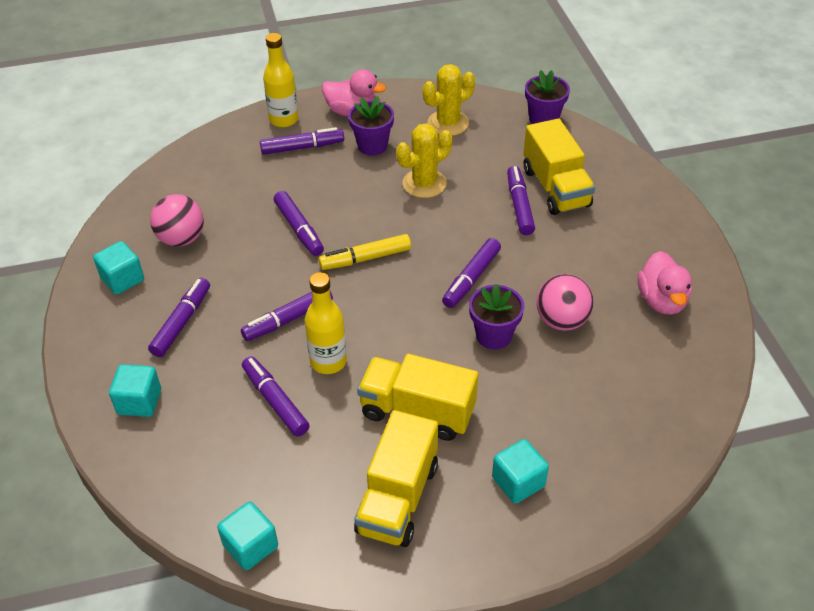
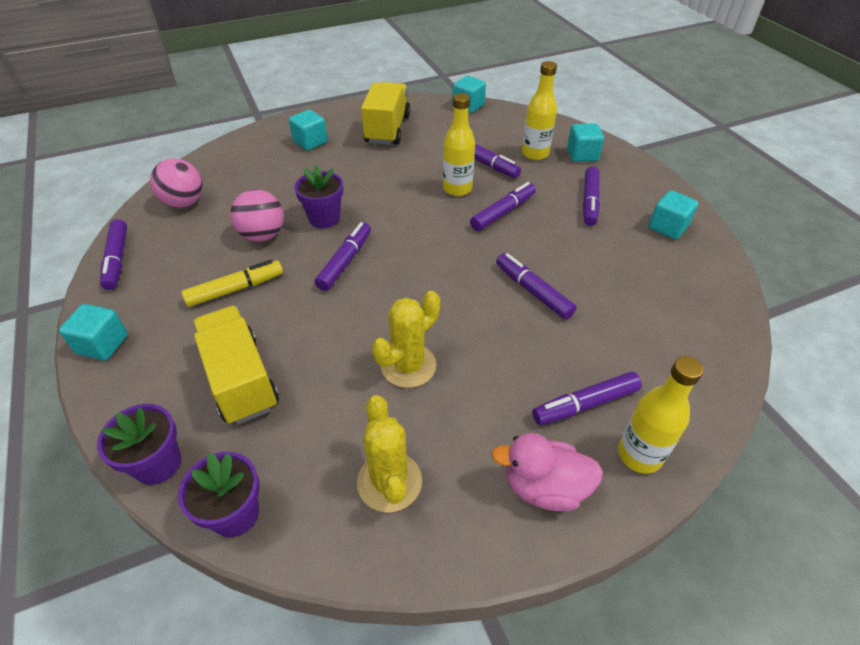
camera: 170 degrees right, 0 degrees up
(181, 239) = (645, 268): pink ball -> pink ball (184, 203)
(201, 412) = (535, 154): none -> yellow bottle
(365, 258) = (453, 269): yellow marker -> yellow marker (235, 289)
(372, 145) = (491, 420): purple flower pot -> purple flower pot (158, 464)
(417, 411) = (381, 168): yellow truck -> none
(448, 123) = (389, 482): yellow cactus -> yellow cactus turned 60 degrees counterclockwise
(519, 206) = (290, 348): purple marker -> purple marker (117, 260)
(661, 300) = (162, 261): pink duck -> none
(680, 225) = (103, 344): none -> turquoise cube

